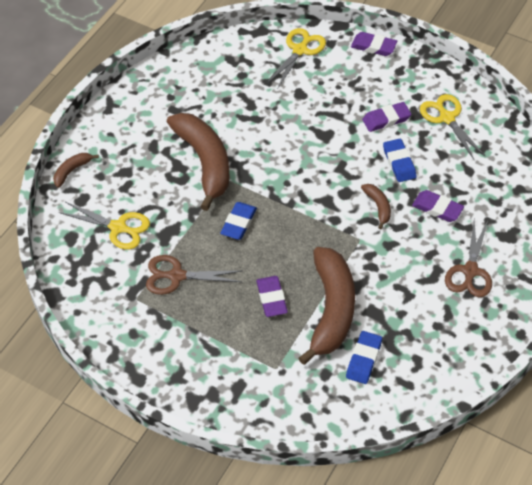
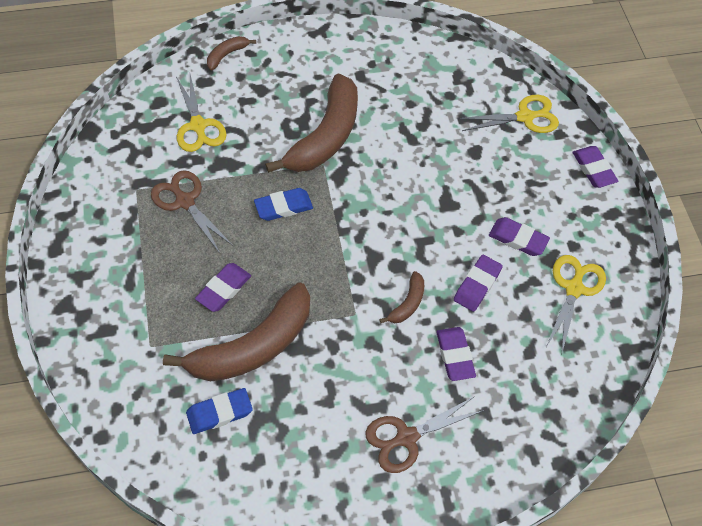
camera: 45 degrees right, 5 degrees up
(72, 171) = (227, 55): brown banana -> brown banana turned 45 degrees counterclockwise
(399, 163) = (477, 285): blue eraser -> purple eraser

